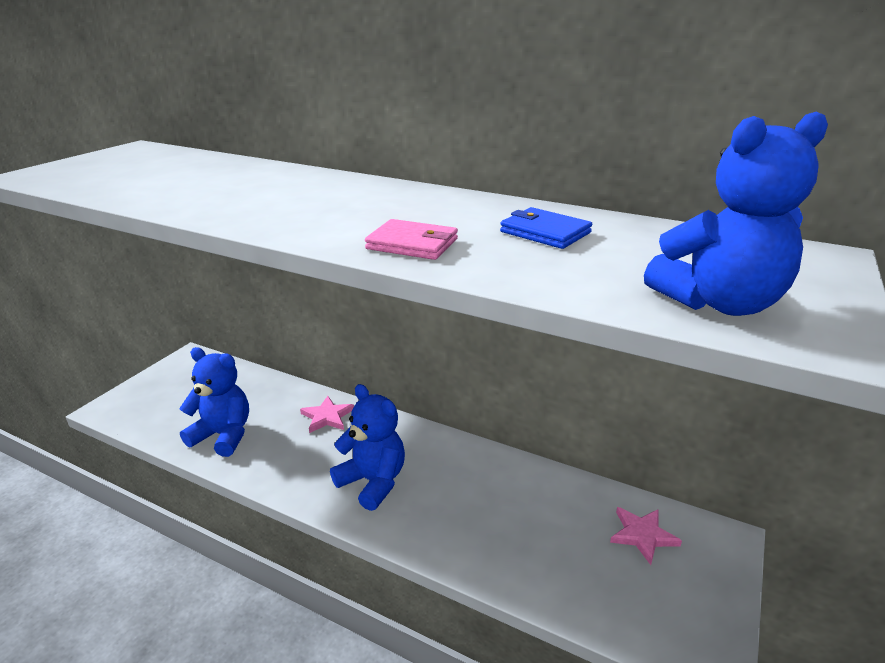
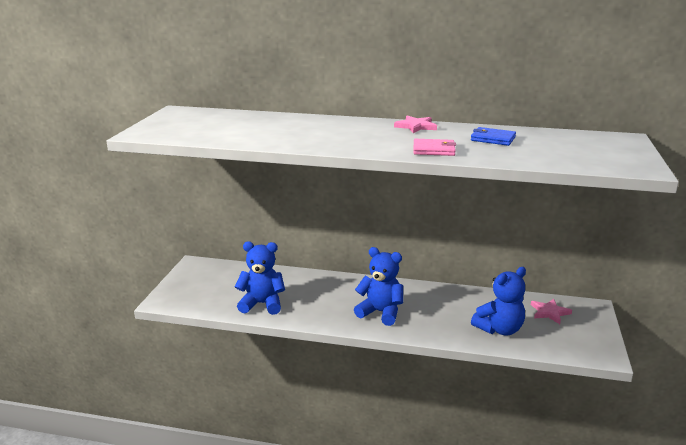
camera: 15 degrees left, 5 degrees down
(327, 417) = (325, 284): pink star -> pink star (416, 126)
(718, 303) = (594, 160): blue teddy bear -> blue teddy bear (499, 329)

